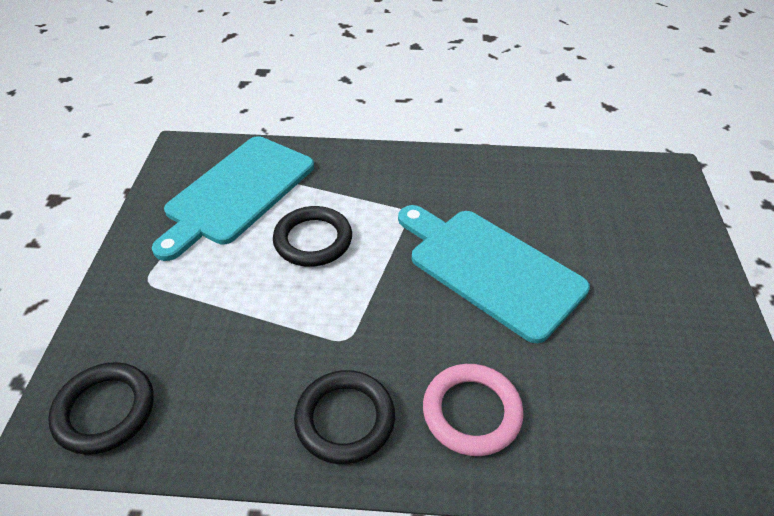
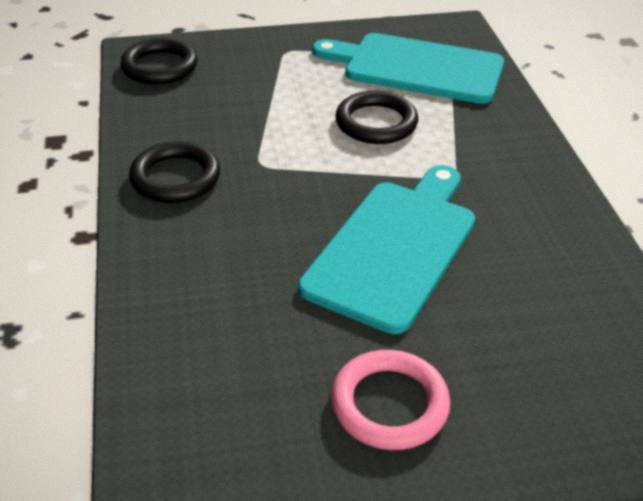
camera: 75 degrees right, 5 degrees down
(471, 412) = (199, 252): pink ring -> pink ring (389, 404)

